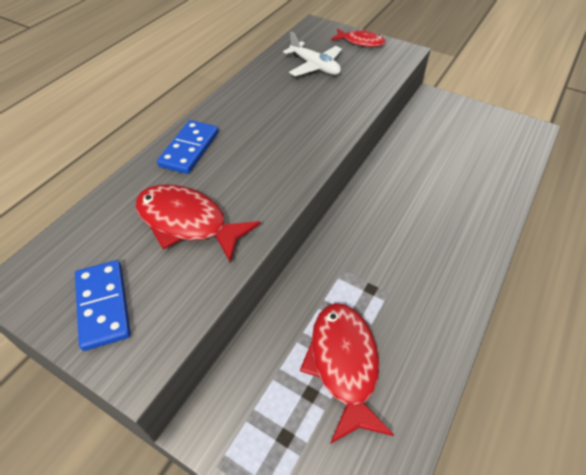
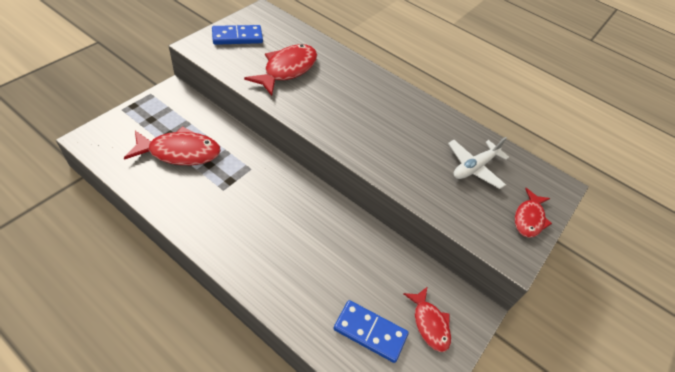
camera: 90 degrees right, 0 degrees up
(189, 149) = (359, 76): blue domino -> blue domino (370, 332)
(458, 120) = (429, 323): none -> red fish

